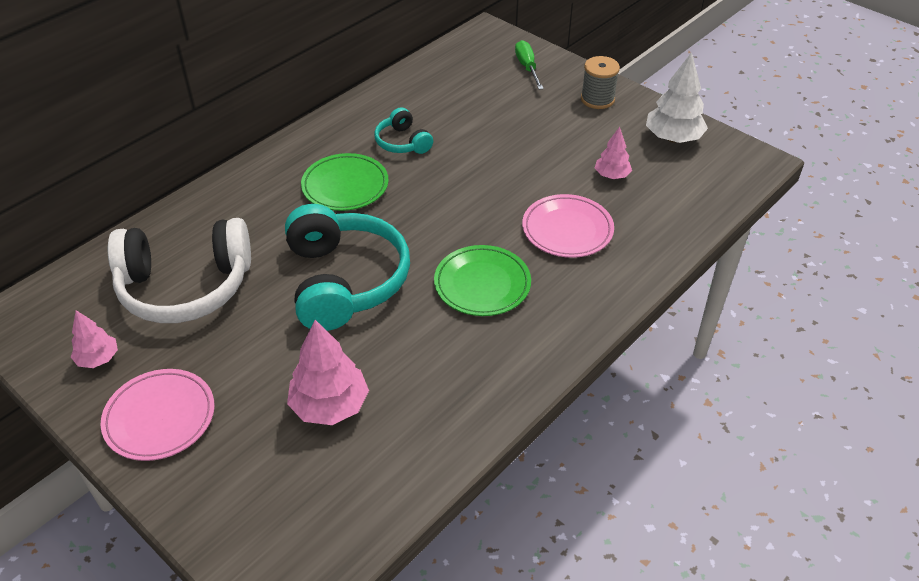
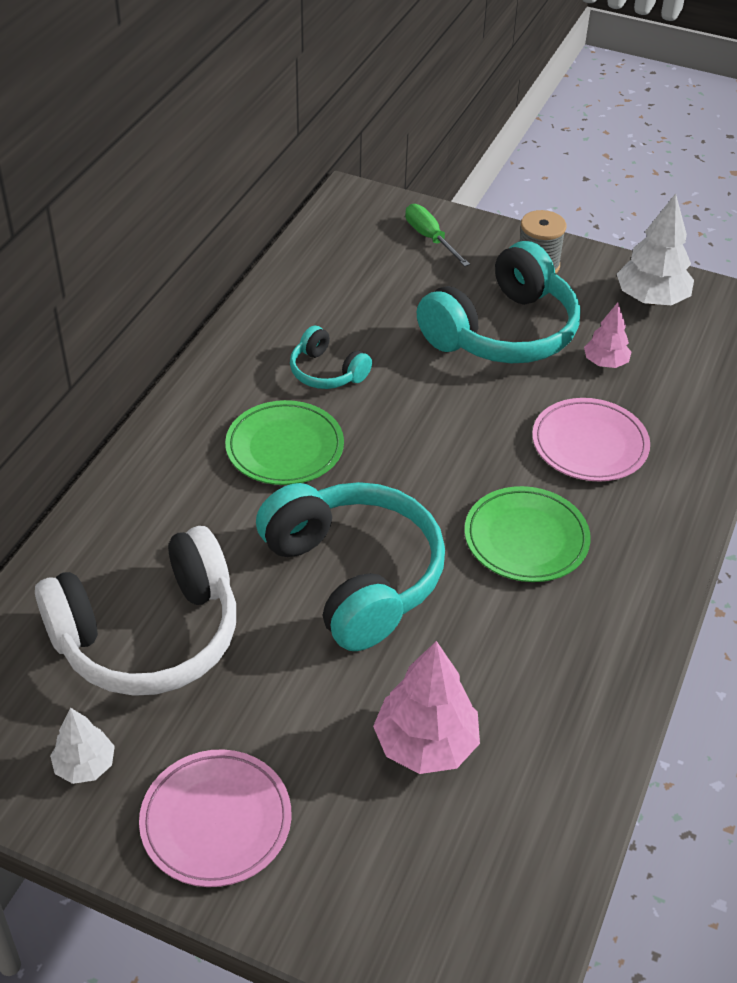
camera: 20 degrees left, 0 degrees up
(98, 358) = (85, 765): pink tree -> white tree
(545, 139) = (502, 331): none -> turquoise headphones

